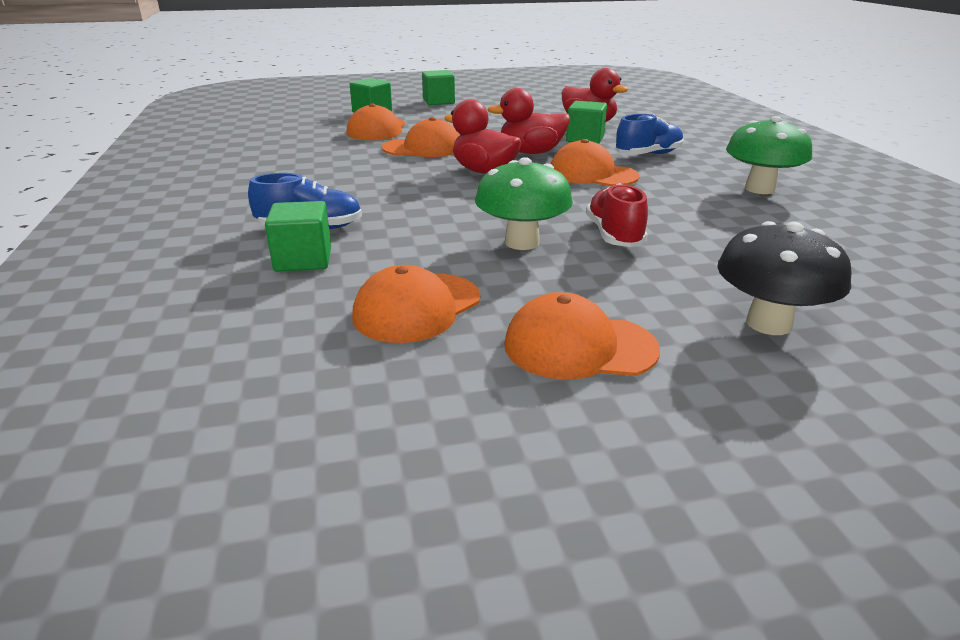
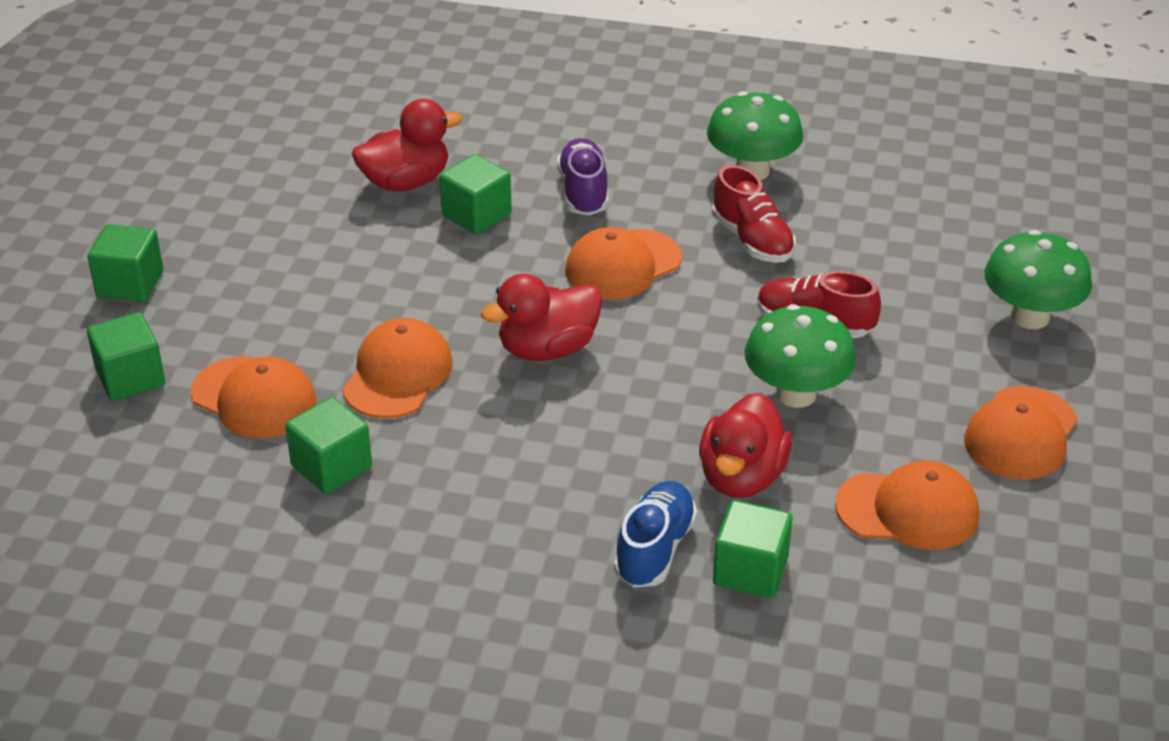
camera: 65 degrees left, 10 degrees up
(335, 149) = (331, 467): none -> green cube
(417, 308) = (908, 510): orange cap -> orange cap turned 60 degrees counterclockwise
(531, 152) = (498, 282): red duck -> red duck (741, 477)
(648, 155) = (583, 192): blue shoe -> purple shoe
(680, 201) = (752, 240): none -> red shoe
(768, 323) = (1030, 317): black mushroom -> green mushroom

